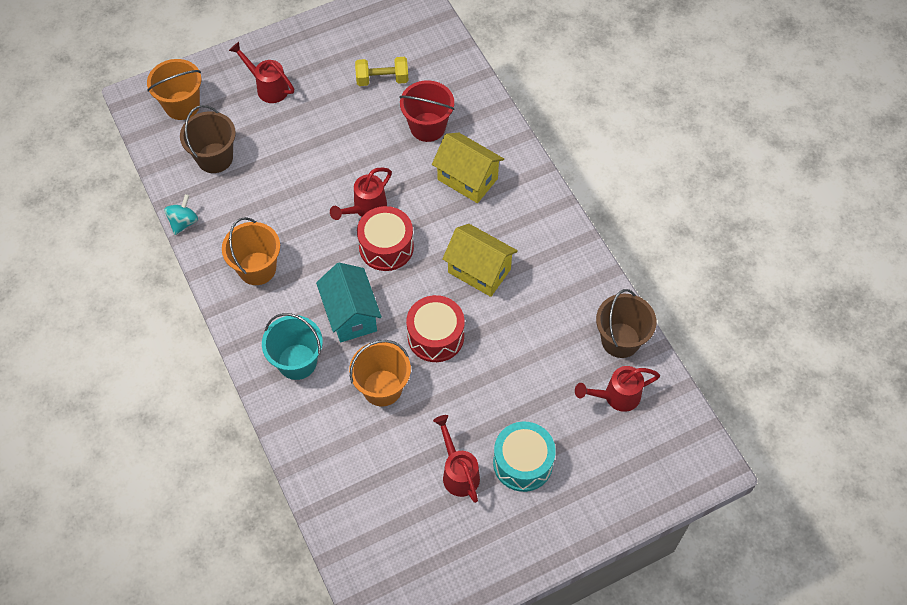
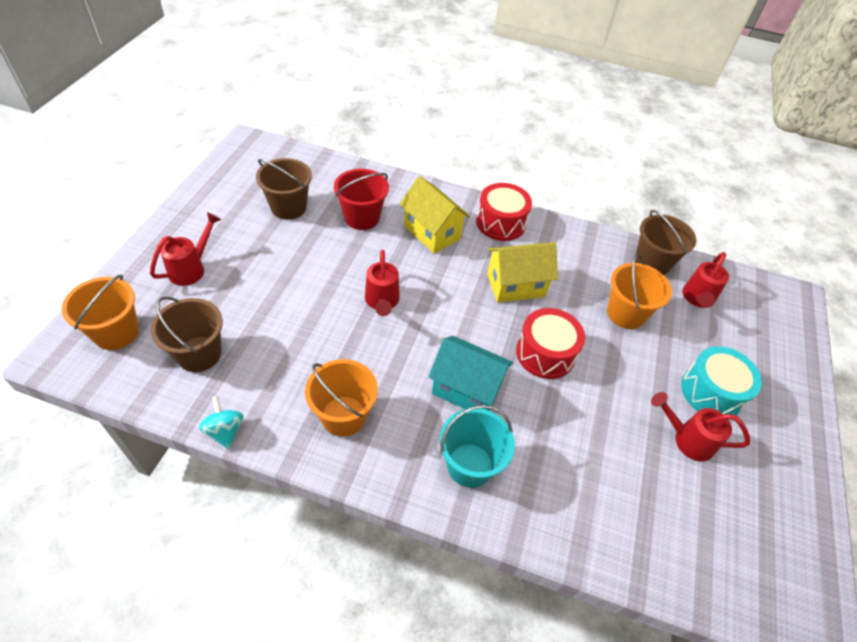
camera: 50 degrees left, 10 degrees down
(268, 87) = (192, 268): red watering can -> red watering can turned 135 degrees clockwise
(382, 79) = (288, 207): yellow dumbbell -> brown bucket
(382, 388) = (558, 425): orange bucket -> orange bucket (625, 313)
(386, 247) = (431, 318): red drum -> red drum (501, 223)
(467, 179) = (432, 232): yellow house -> yellow house turned 60 degrees clockwise

